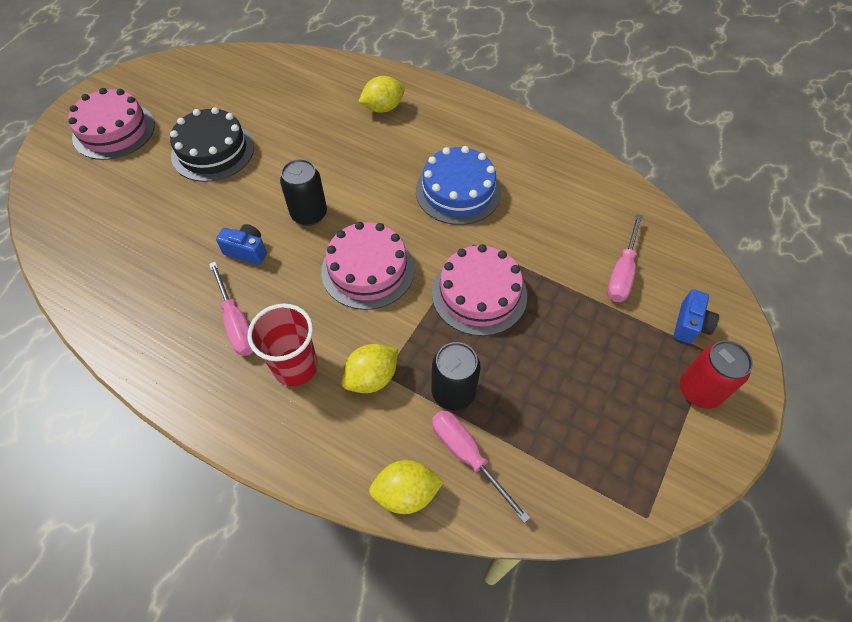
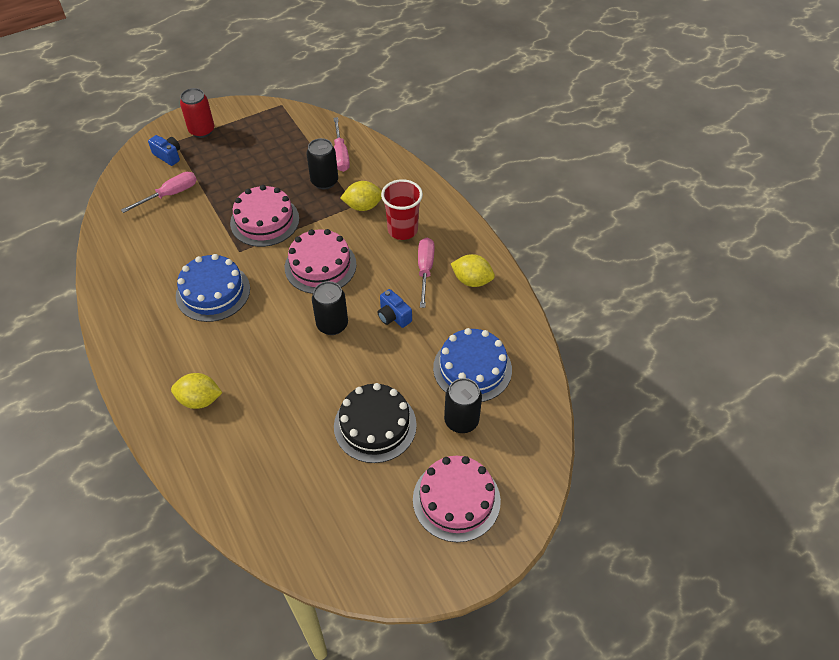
camera: 150 degrees left, 5 degrees down
(129, 186) = (461, 421): none -> black can
(134, 236) = (472, 368): none -> blue cake
(406, 493) = (381, 154): yellow lemon -> yellow lemon (472, 280)
(690, 325) = (168, 156): blue camera -> blue camera turned 75 degrees clockwise

